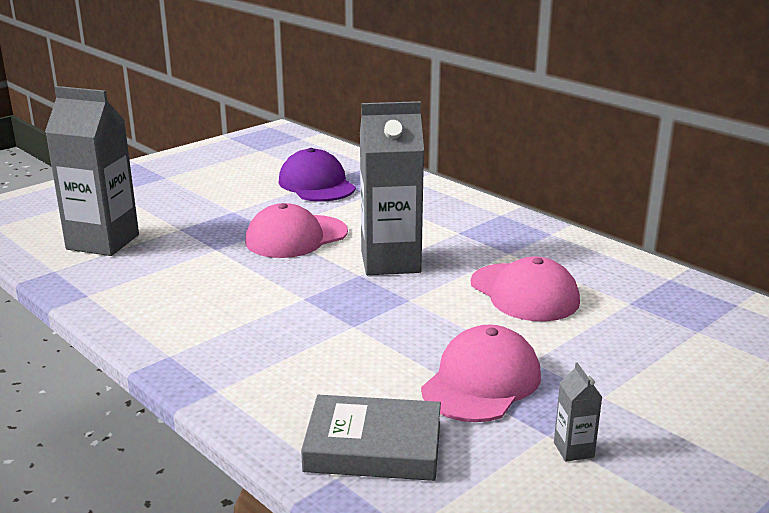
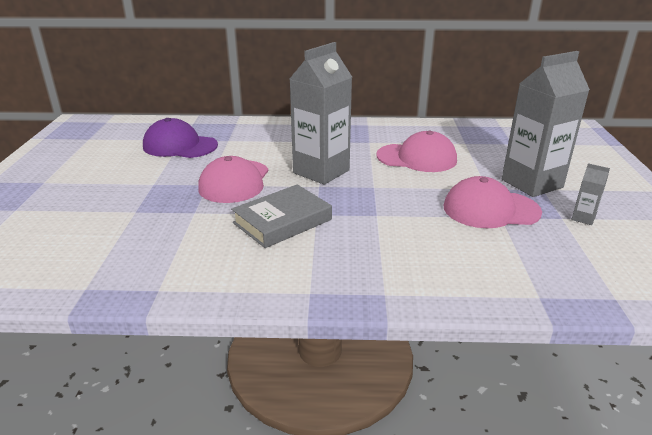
camera: 45 degrees left, 5 degrees up
(103, 242) = (86, 248): grey carton -> grey carton (532, 183)
(373, 447) = (519, 270): grey book -> grey book (282, 221)
(481, 382) = (490, 209): pink cap -> pink cap turned 75 degrees counterclockwise

